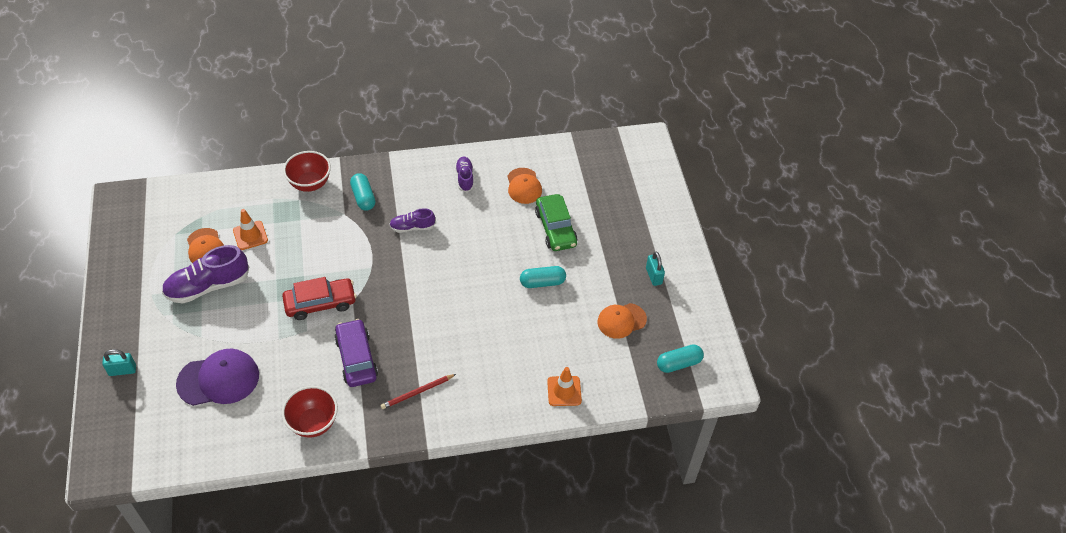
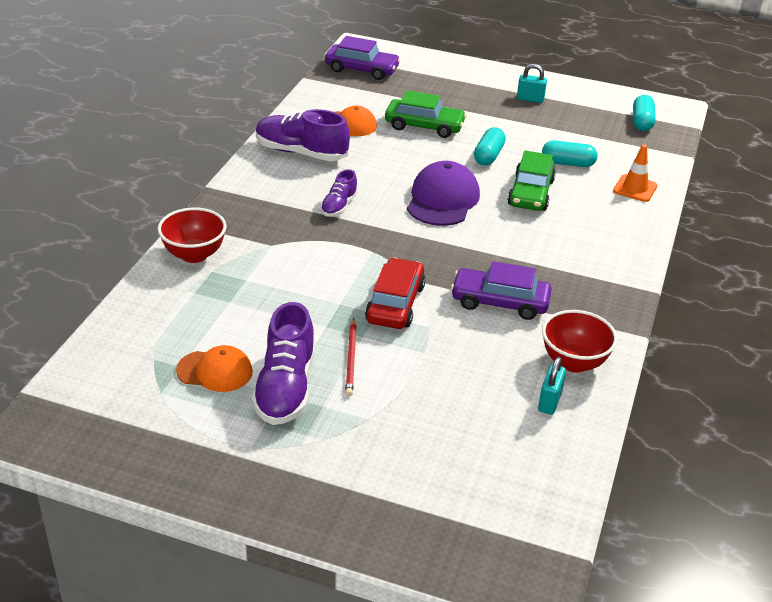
camera: 60 degrees left, 15 degrees down
(122, 370) = (369, 513): turquoise padlock -> turquoise padlock (549, 401)
(219, 379) = (452, 422): purple cap -> purple cap (442, 199)
(250, 235) = (232, 326): orange traffic cone -> none
(363, 197) = (259, 224): turquoise capsule -> turquoise capsule (568, 163)
(417, 392) = (578, 275): red pencil -> red pencil (351, 359)
(465, 178) = (301, 152): purple shoe -> purple shoe, size x1.80
(508, 327) = (530, 193): none -> green car
(611, 158) = (362, 69): none -> purple car
(621, 321) = (571, 132): orange cap -> none

